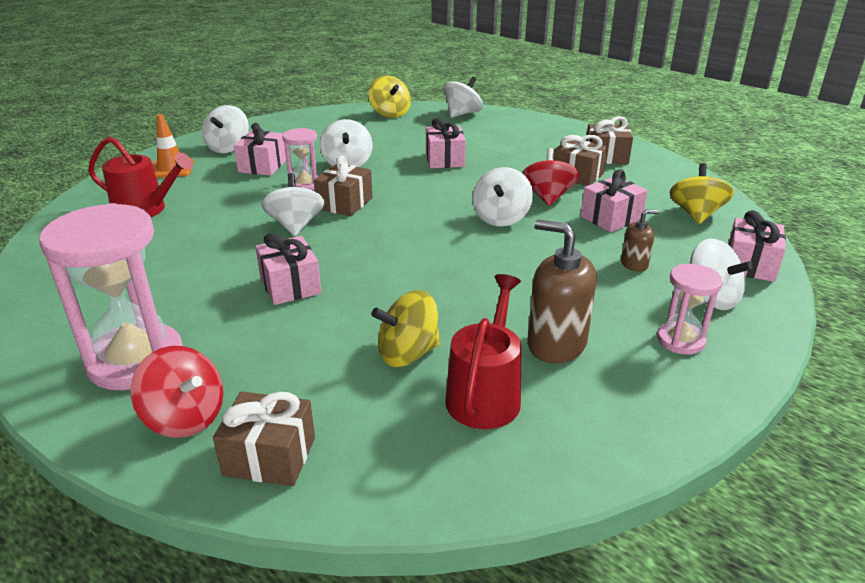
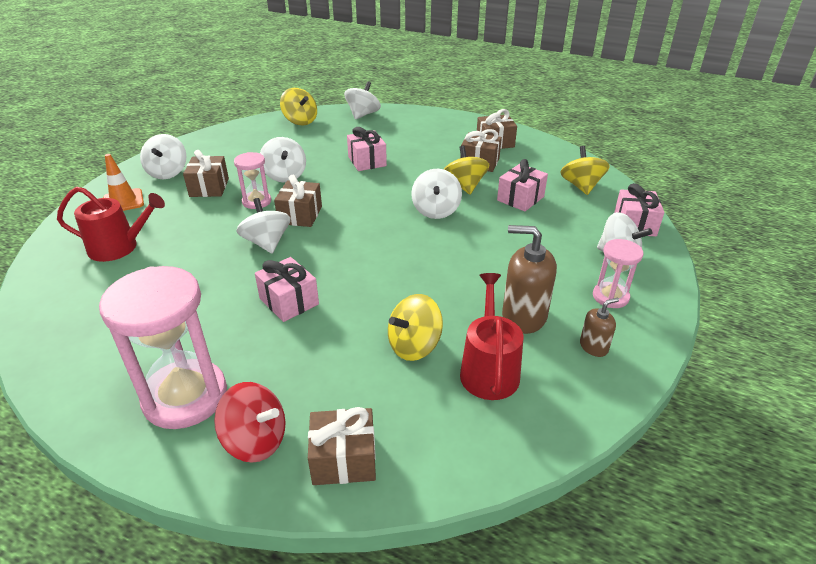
camera: 15 degrees left, 5 degrees up
(263, 166) = (209, 187): pink gift -> brown gift
(547, 197) = (464, 186): red spinning top -> yellow spinning top
(634, 264) = (553, 237): brown soap dispenser -> brown soap dispenser (593, 347)

